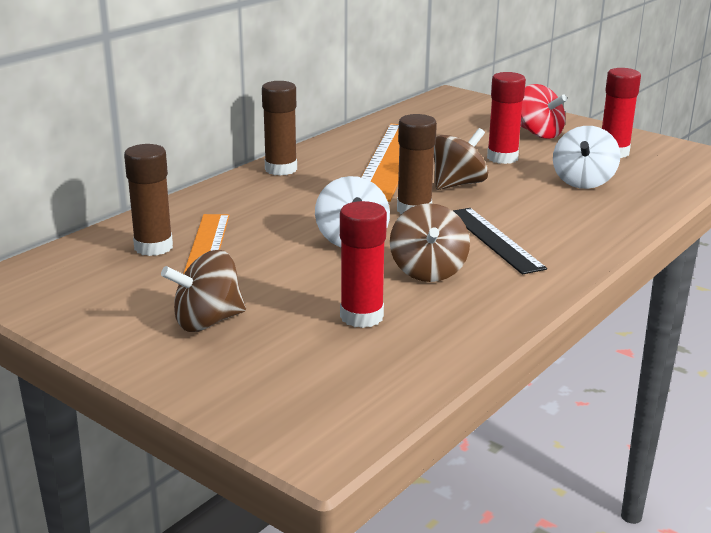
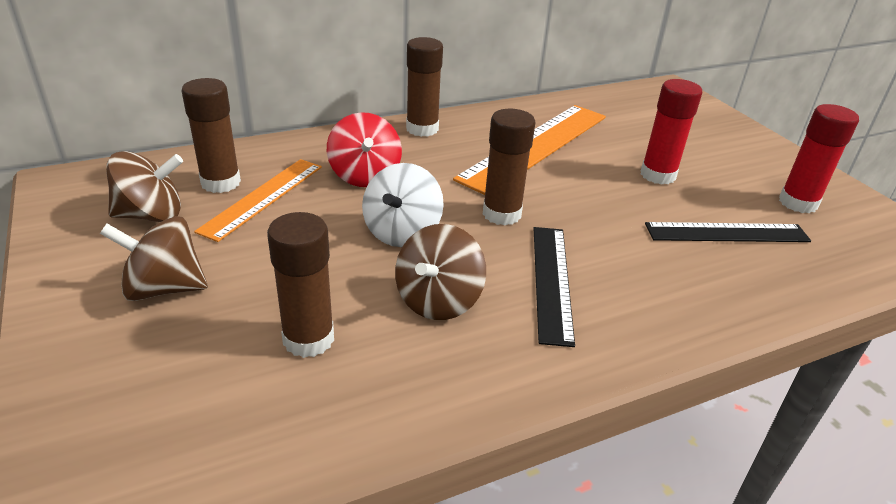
camera: 25 degrees right, 10 degrees up
(361, 316) = (308, 339): red glue stick -> brown glue stick
(458, 184) = (578, 195): brown spinning top -> brown spinning top (151, 215)
(539, 134) = (726, 155): red spinning top -> red spinning top (365, 176)
(583, 182) = (727, 233): white spinning top -> black ruler

